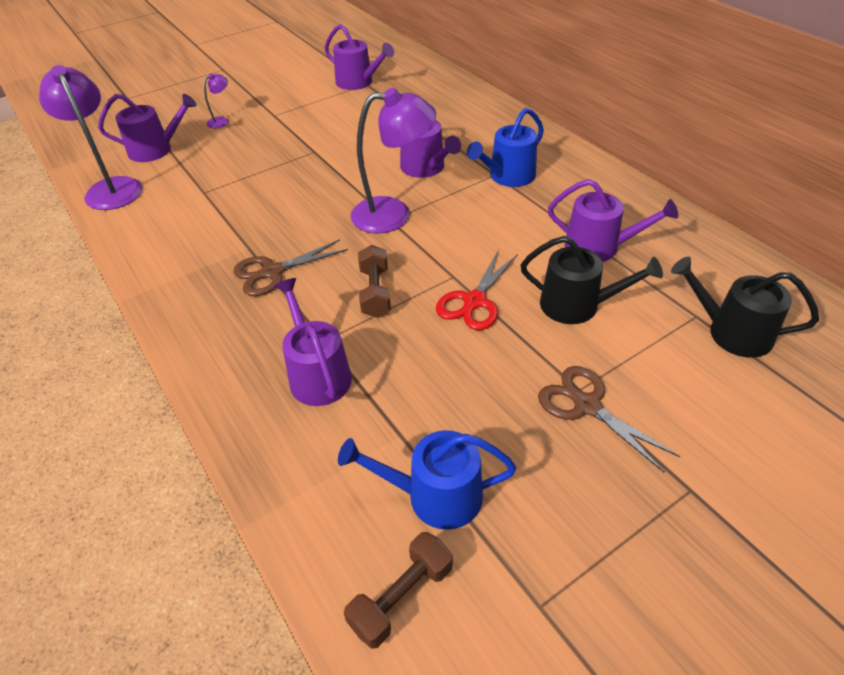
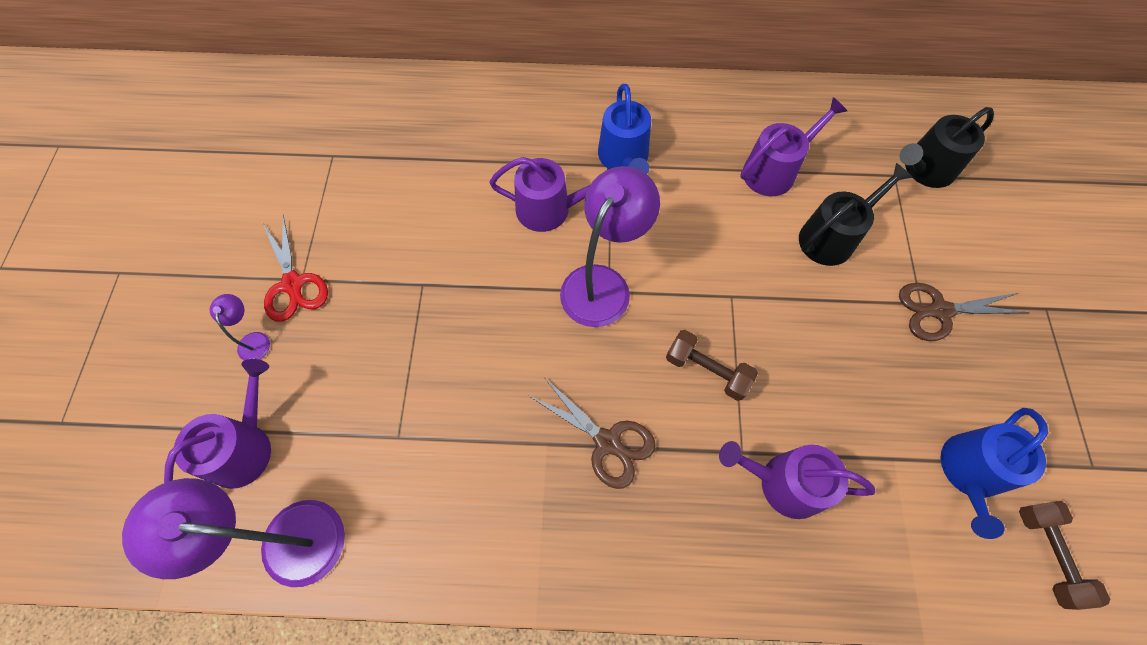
camera: 55 degrees left, 20 degrees up
(273, 272) = (607, 442): brown scissors -> brown scissors turned 60 degrees counterclockwise
(358, 82) = (320, 160): purple watering can -> none
(474, 301) = (776, 303): red scissors -> red scissors (293, 284)

